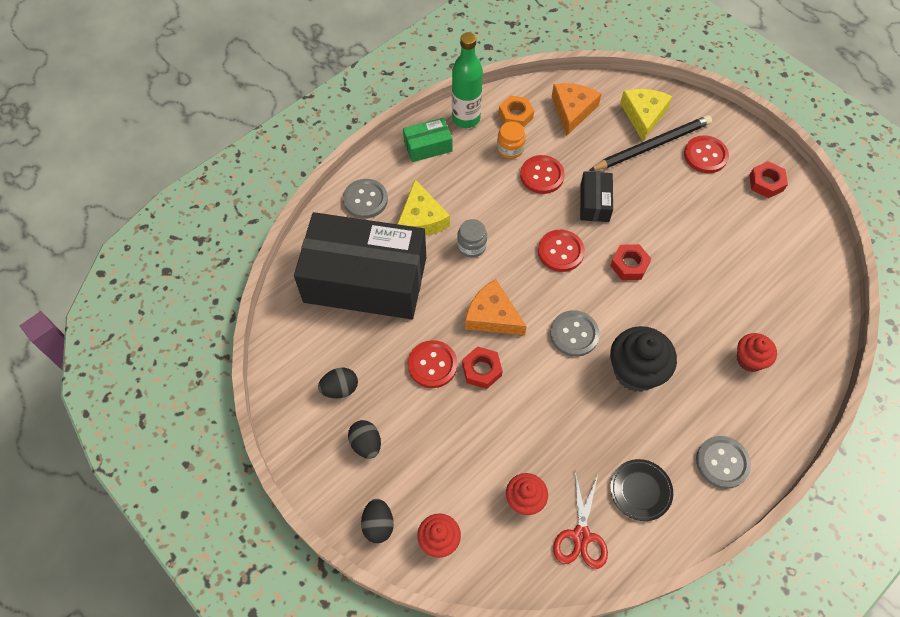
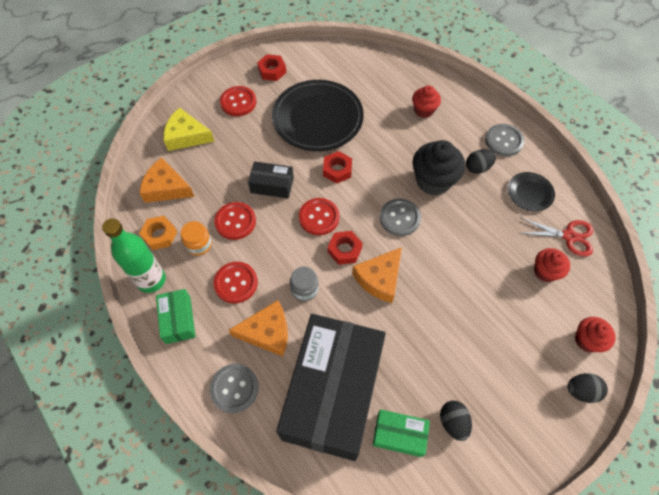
camera: 85 degrees left, 0 degrees up
(327, 339) = (399, 434): none -> green box
(366, 444) = (507, 399): black egg -> black egg (477, 168)
(421, 219) = (267, 332): yellow cheese -> orange cheese
(432, 365) = (427, 334): red button -> red button (236, 283)
(481, 370) = (432, 292): red nut -> red nut (344, 250)
(651, 146) = (220, 135): black pencil -> none
(702, 238) = (317, 119): none -> black plate

